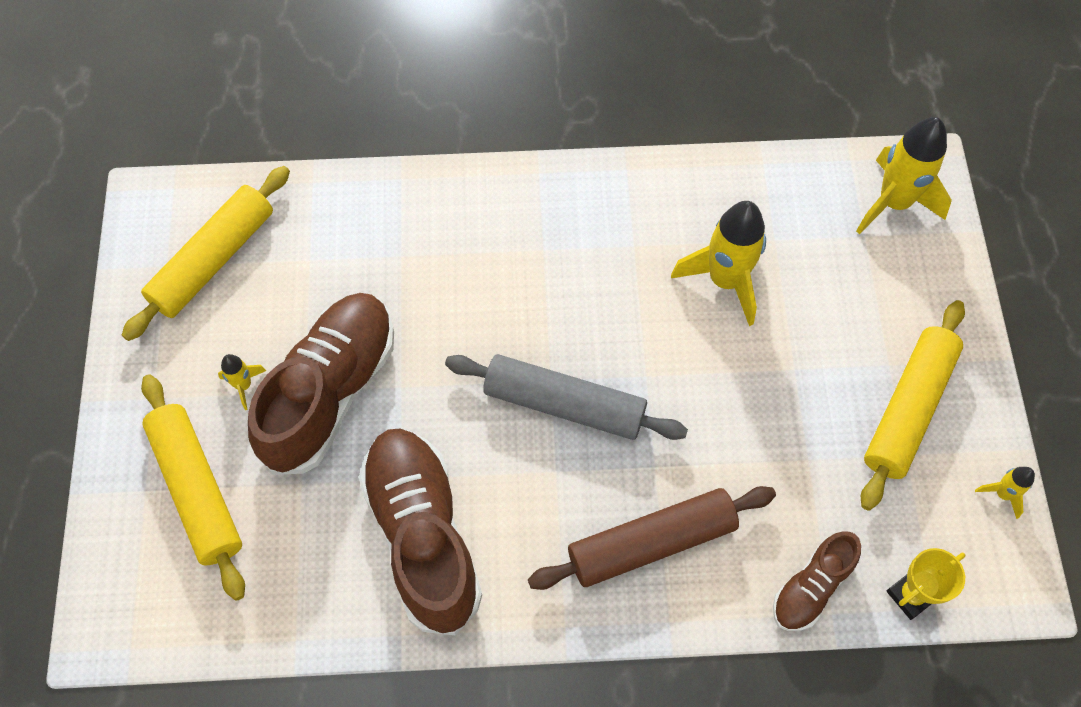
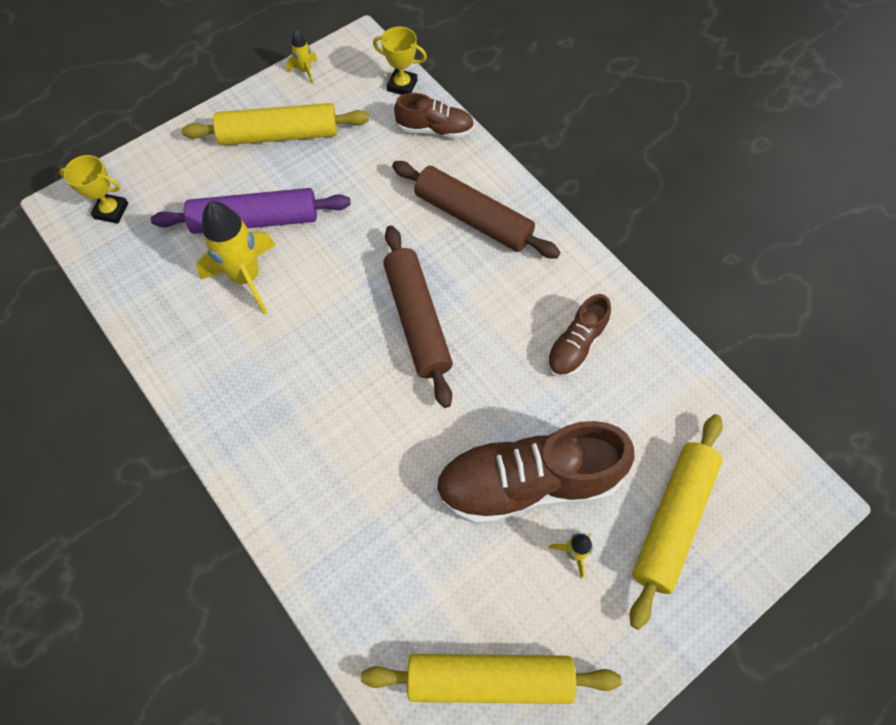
camera: 125 degrees left, 0 degrees up
(423, 536) = (576, 345): brown shoe -> brown shoe, size x0.52
(564, 404) = (417, 320): grey rolling pin -> brown rolling pin
(794, 323) = (255, 220): none -> purple rolling pin
(893, 203) = (111, 211): yellow rocket -> yellow trophy

